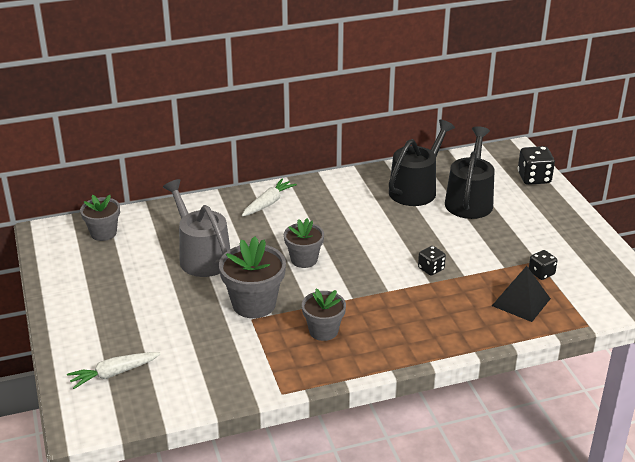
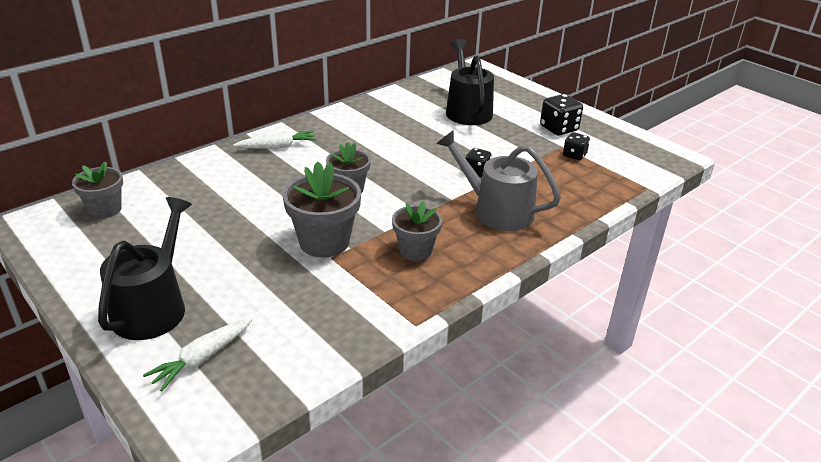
camera: 25 degrees left, 0 degrees up
(202, 256) = (237, 209): grey watering can -> grey watering can (497, 211)
(268, 203) = (278, 147): white carrot -> white carrot turned 60 degrees clockwise
(416, 189) = (413, 110): black watering can -> black watering can (153, 307)
(521, 302) = (577, 182): black pyramid -> none
(534, 178) = (507, 85): black dice -> black dice (559, 129)

